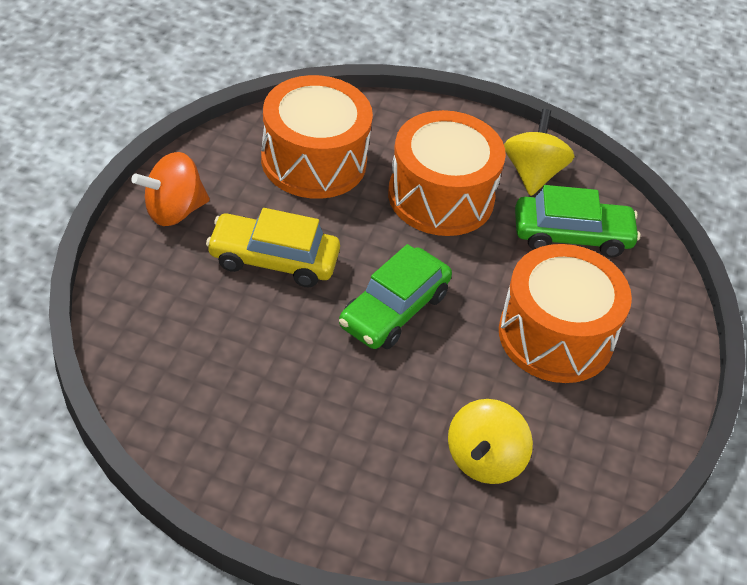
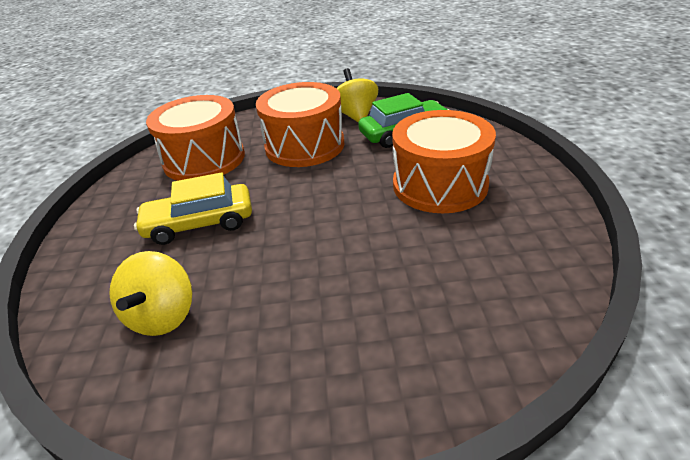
camera: 15 degrees left, 10 degrees down
(173, 211) = (102, 225): orange spinning top -> none
(393, 310) = (312, 216): green car -> none
(484, 460) = (458, 285): yellow spinning top -> yellow spinning top (163, 316)

